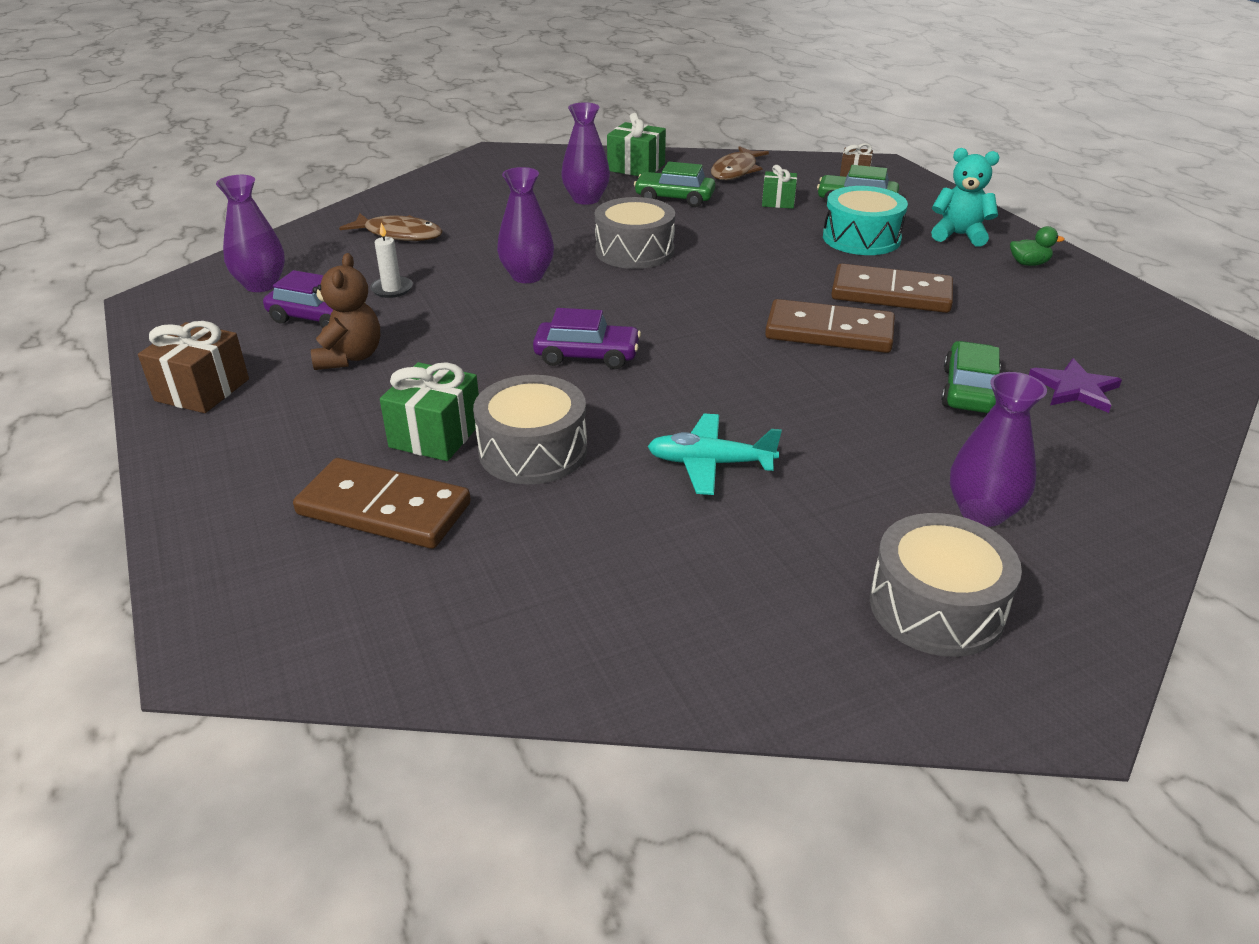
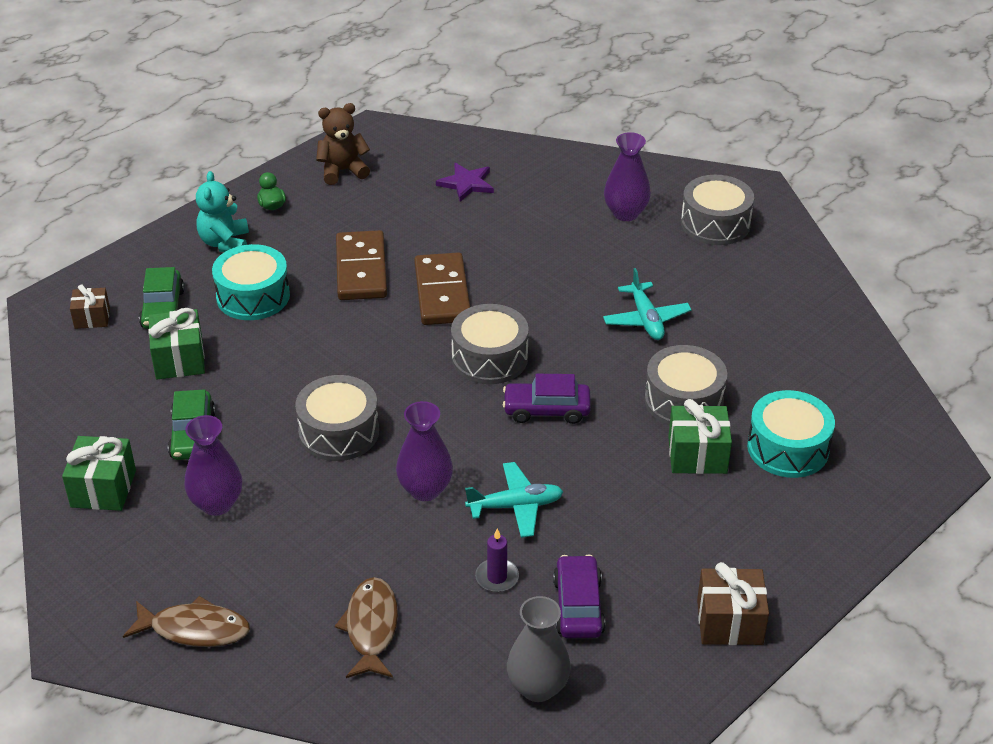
camera: 110 degrees left, 5 degrees up
(261, 285) = (538, 687): purple vase -> grey vase
(350, 357) = (628, 551): brown teddy bear -> brown teddy bear (343, 171)
(384, 509) = (788, 448): brown domino -> turquoise drum
(392, 289) = (497, 577): white candle -> purple candle
(466, 313) = (515, 506): none -> turquoise plane
(587, 355) = (546, 410): purple car -> purple car turned 75 degrees counterclockwise
(695, 339) = (489, 358): none -> grey drum
(736, 171) = (95, 405): brown fish -> brown fish (194, 629)
(778, 202) = (179, 359): green gift -> green gift, size x1.54
(968, 390) = (493, 224): green car -> none

